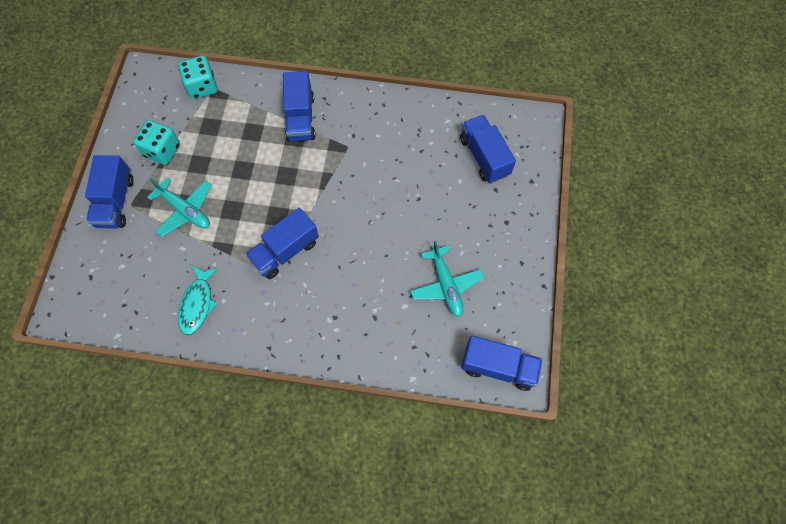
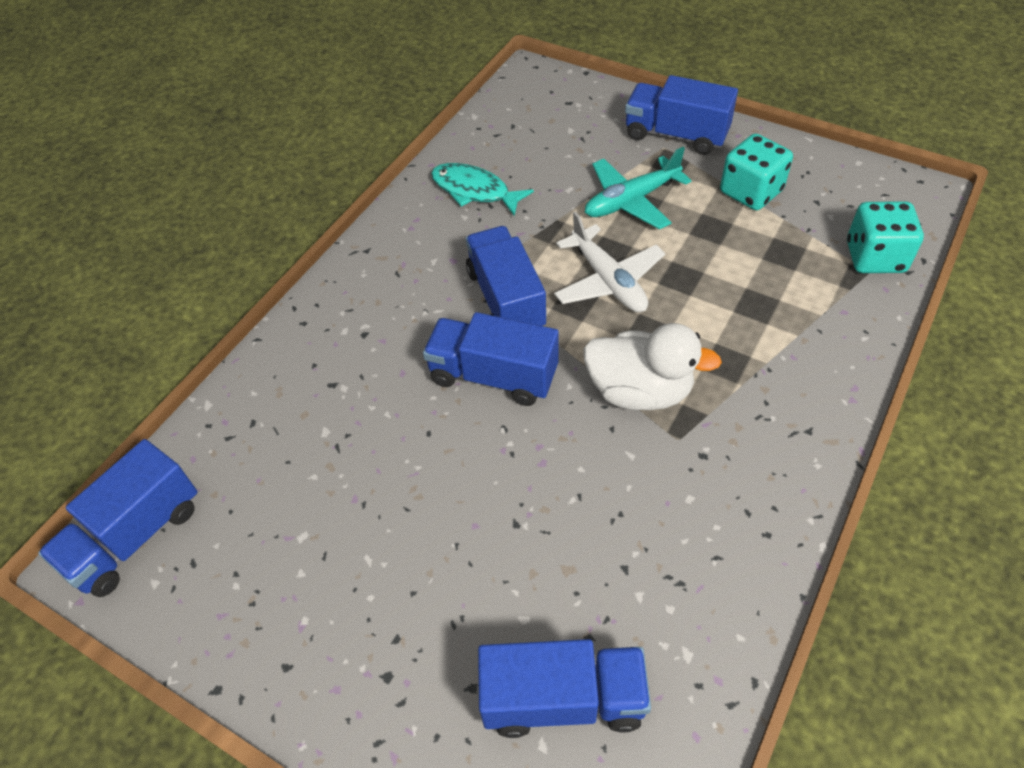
camera: 115 degrees right, 15 degrees down
(255, 204) = (608, 281): none -> white plane
(300, 118) = (768, 380): blue truck -> blue truck (493, 376)
(326, 169) = (639, 391): none -> white duck
(446, 285) = (322, 508): turquoise plane -> none

